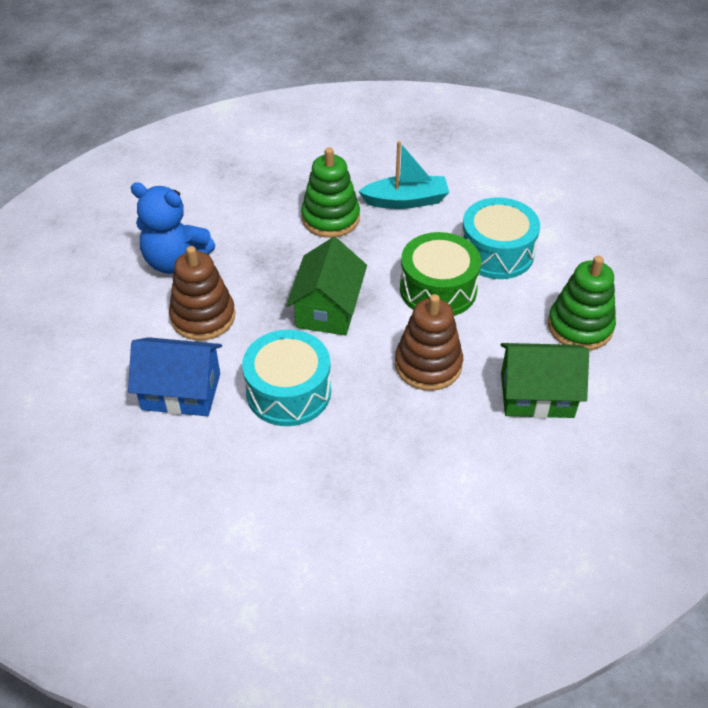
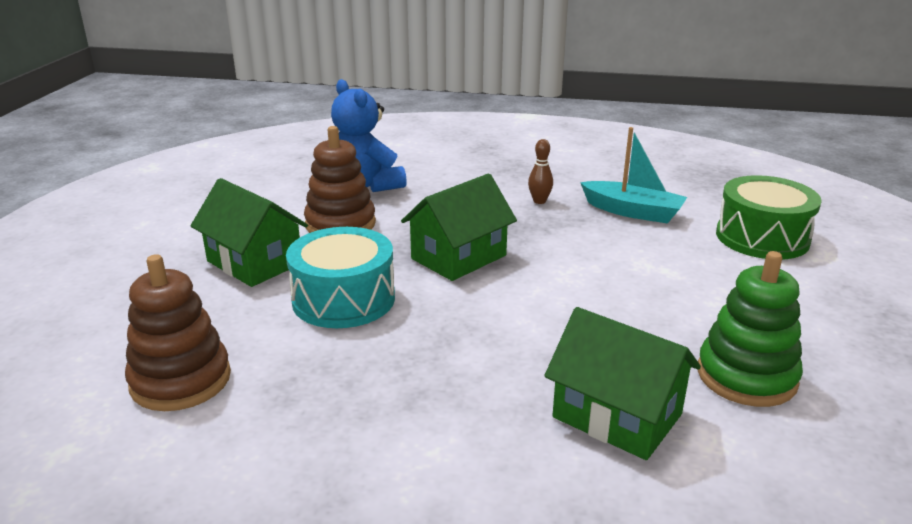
camera: 35 degrees right, 20 degrees down
(181, 391) = (254, 262): blue house -> green house
(330, 218) = (539, 201): green stacking toy -> brown bowling pin
(428, 365) = (511, 335): brown stacking toy -> brown stacking toy (181, 380)
(438, 289) = (594, 282): green drum -> green drum (762, 237)
(496, 253) = (697, 278): turquoise drum -> none

